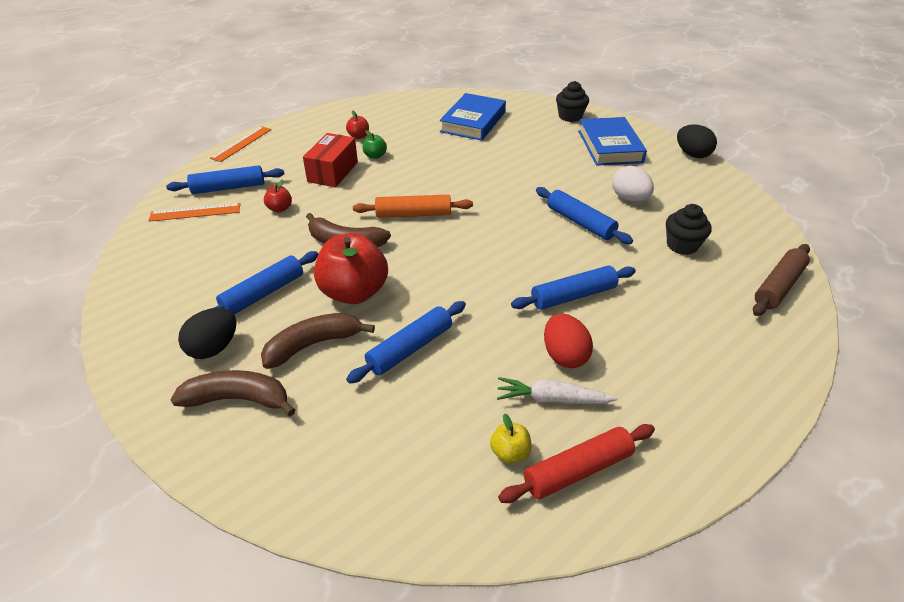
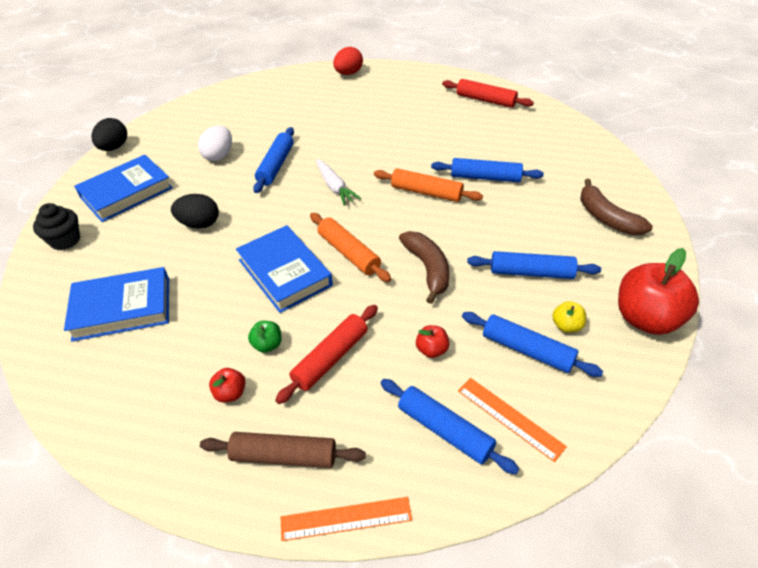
camera: 125 degrees left, 5 degrees up
(214, 348) = (598, 257): black egg -> black egg (199, 224)
(313, 344) = (535, 216): brown banana -> none
(333, 172) = (330, 358): red box -> red rolling pin
(354, 292) = (472, 228): red apple -> red apple (646, 318)
(430, 181) = (285, 272): none -> blue book
(436, 292) = (426, 192): none -> orange rolling pin
(510, 452) = (502, 119): yellow apple -> yellow apple (566, 326)
(552, 399) = (455, 119): white carrot -> white carrot (335, 187)
(564, 356) = (421, 126): red egg -> red egg (348, 73)
(573, 296) = (366, 140): blue rolling pin -> blue rolling pin (527, 350)
(682, 245) = (266, 119): black cupcake -> none
(778, 286) = (279, 82): brown rolling pin -> brown rolling pin (284, 456)

